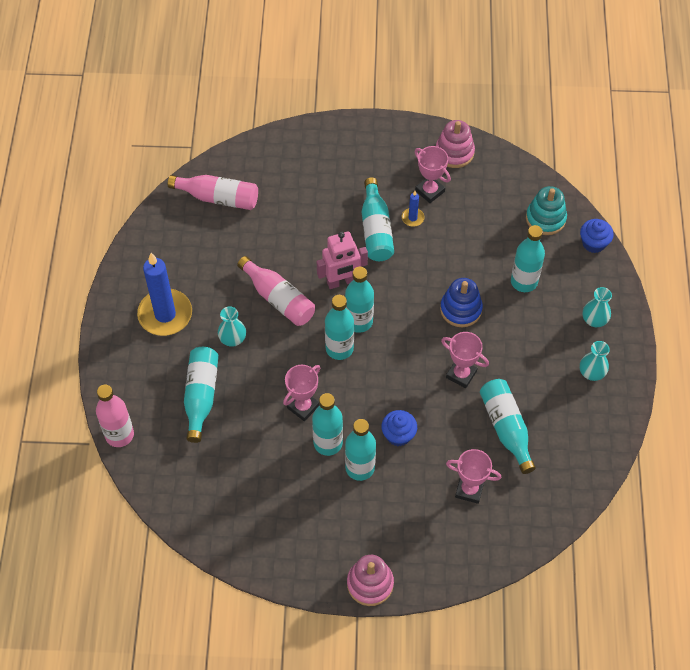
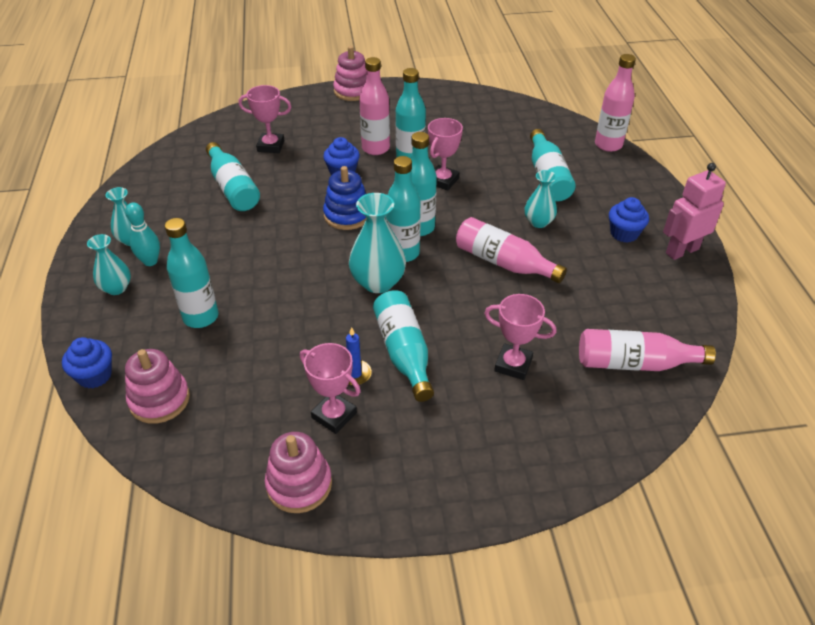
camera: 170 degrees right, 15 degrees down
(165, 314) = (624, 233): blue candle -> blue cupcake
(341, 282) = (434, 288): pink robot -> pink robot (682, 251)
(360, 468) = (375, 148): turquoise bottle -> pink bottle
(384, 294) = (378, 282): none -> turquoise vase
(461, 309) = (282, 279): blue stacking toy -> blue stacking toy (347, 215)
(461, 374) = (280, 222): pink trophy -> pink trophy (513, 365)
(545, 218) = (159, 400): turquoise stacking toy -> pink stacking toy
(571, 344) = (150, 261): none -> turquoise bowling pin

